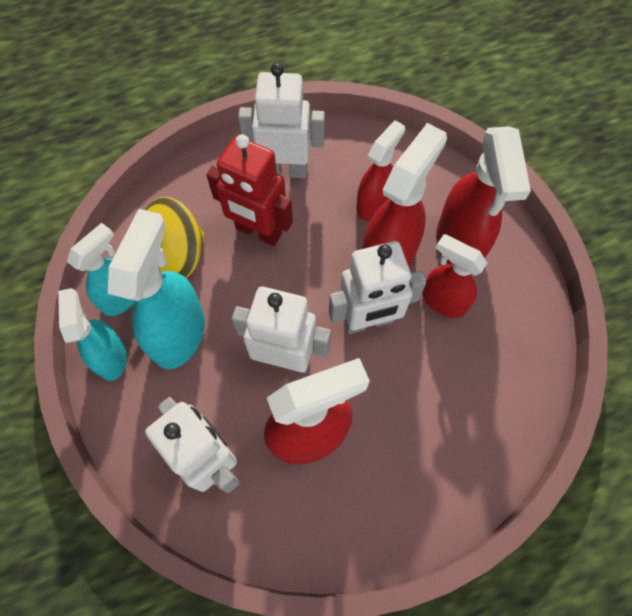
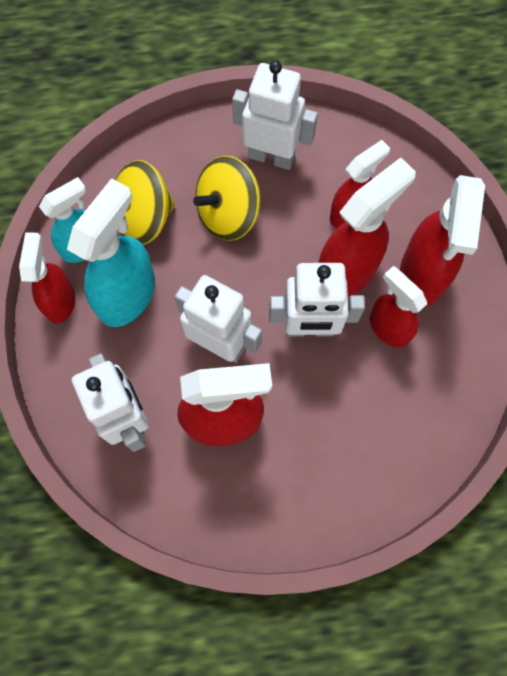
camera: 15 degrees right, 5 degrees up
(111, 357) = (60, 301): turquoise spray bottle -> red spray bottle
(258, 231) = (228, 213): red robot -> yellow spinning top

